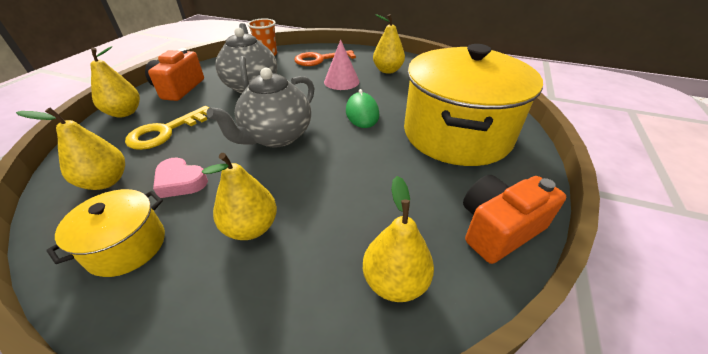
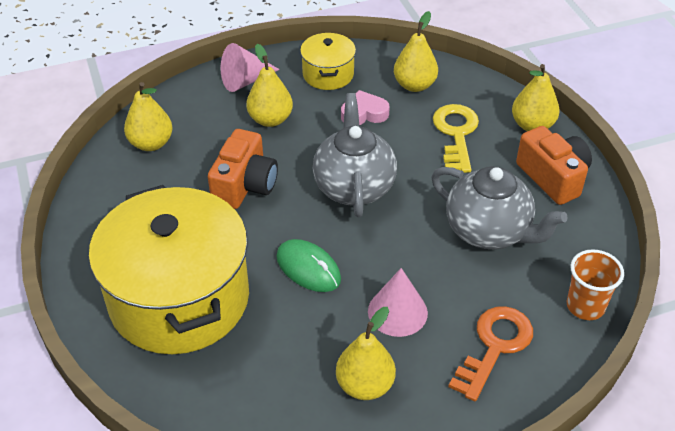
camera: 140 degrees right, 5 degrees up
(201, 307) = (245, 81): none -> pink cone
(498, 229) = (97, 211): orange camera -> orange camera (245, 185)

